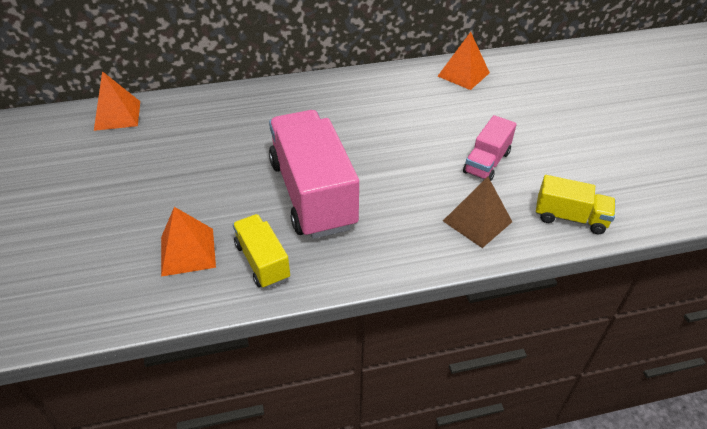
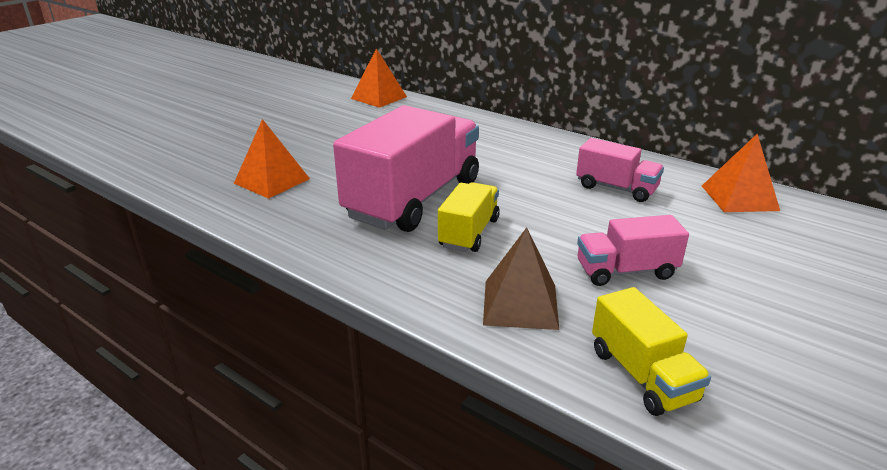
camera: 50 degrees right, 15 degrees down
(262, 261) = (299, 214): yellow truck -> yellow truck (469, 233)
(403, 105) = (616, 188): none -> pink truck

